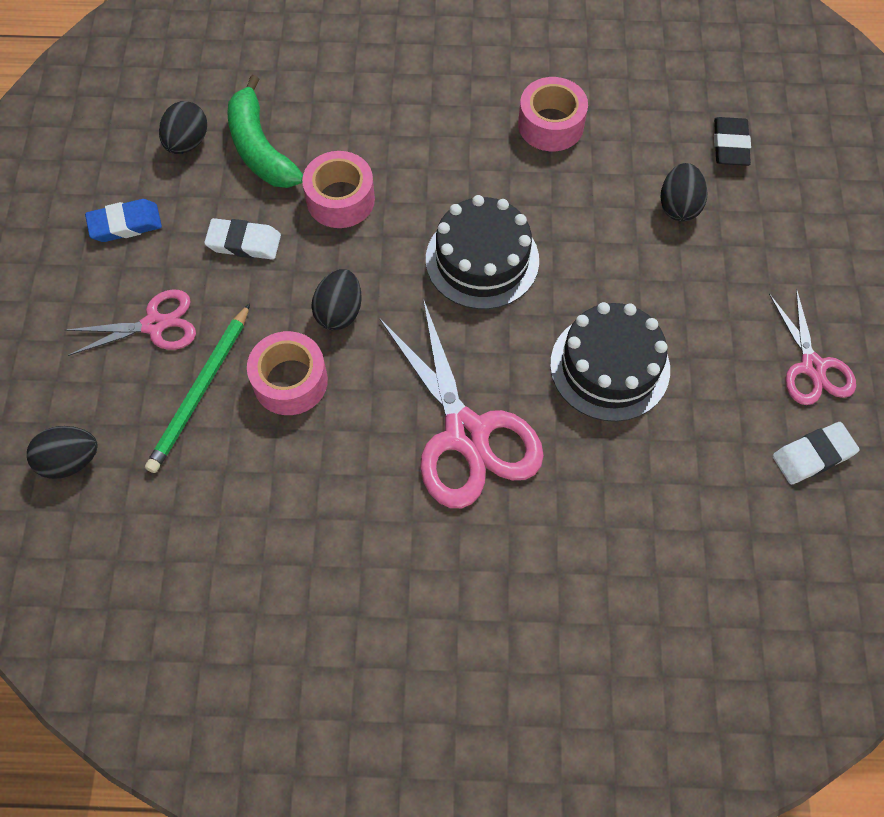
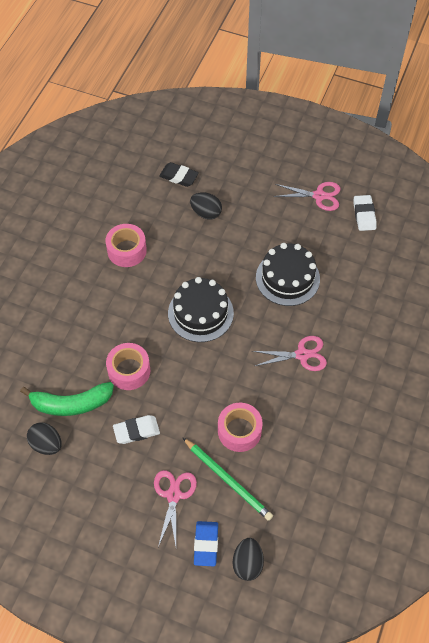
camera: 70 degrees left, 5 degrees down
(125, 224) = (93, 496): blue eraser -> blue eraser (206, 544)
(244, 242) = (136, 431): white eraser -> white eraser turned 45 degrees clockwise
(339, 312) = (205, 393): black egg -> none
(466, 434) = (302, 355): pink scissors -> pink scissors, size x0.58

